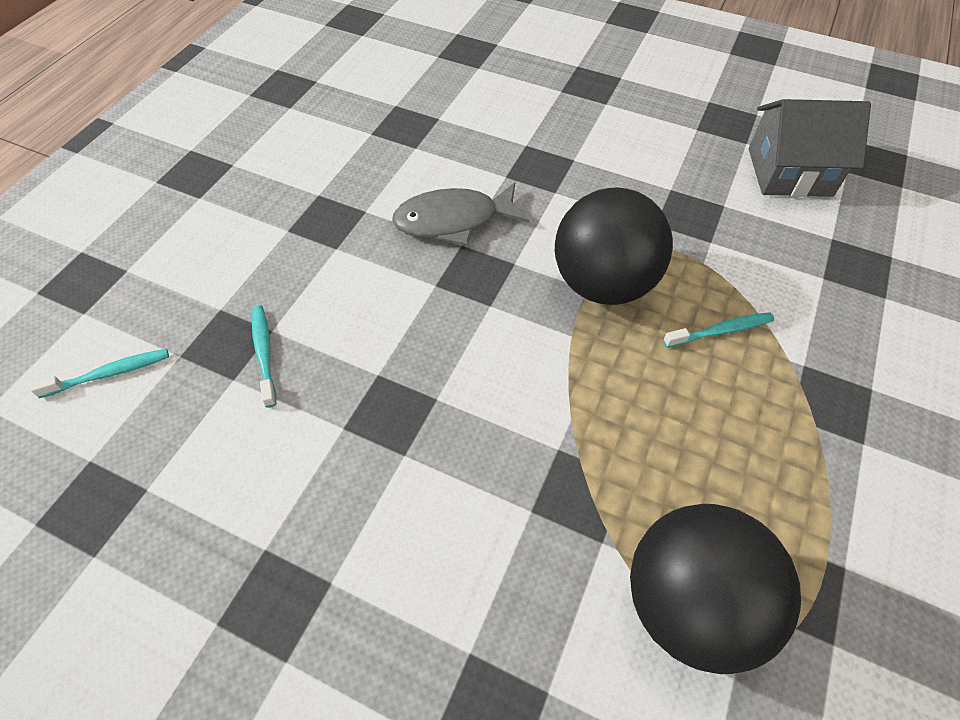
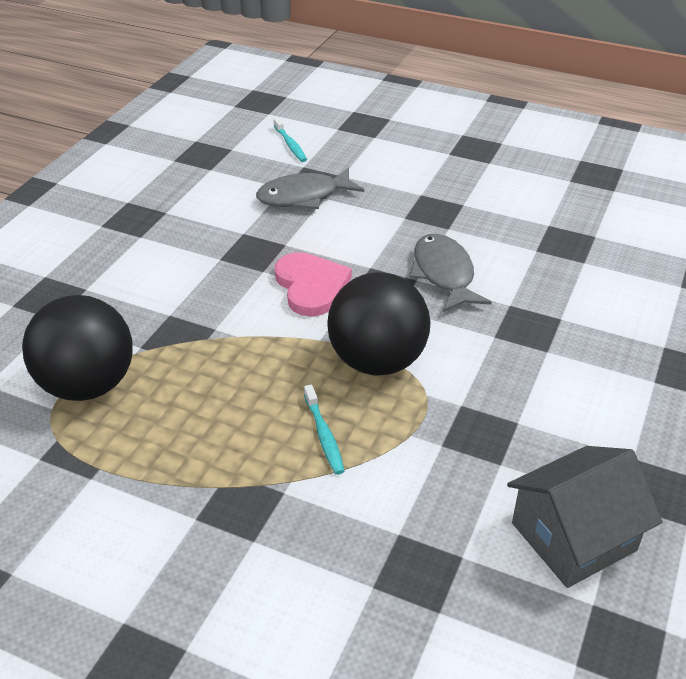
camera: 90 degrees right, 15 degrees down
(264, 354) = (304, 196): turquoise toothbrush -> grey fish
(472, 344) = (311, 286): none -> pink heart
(789, 172) = (573, 536): grey house -> grey house turned 60 degrees clockwise

